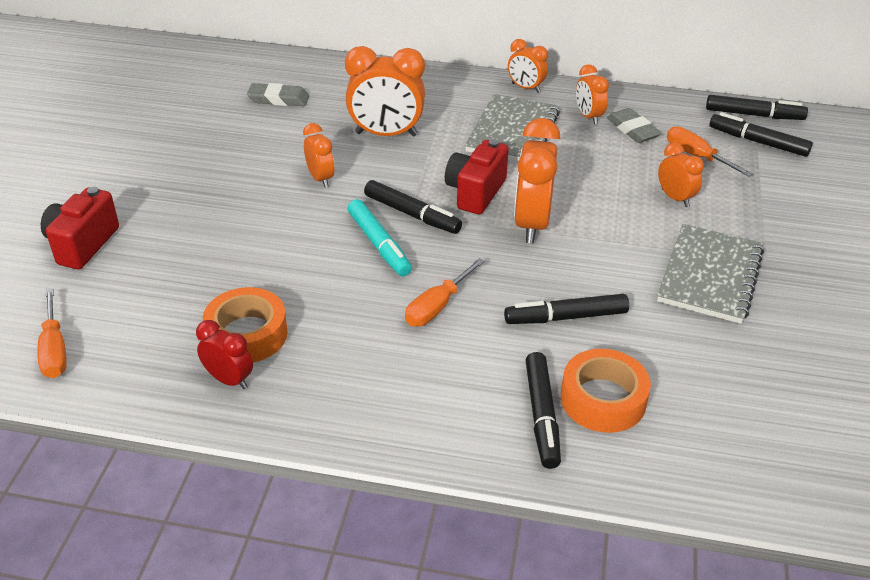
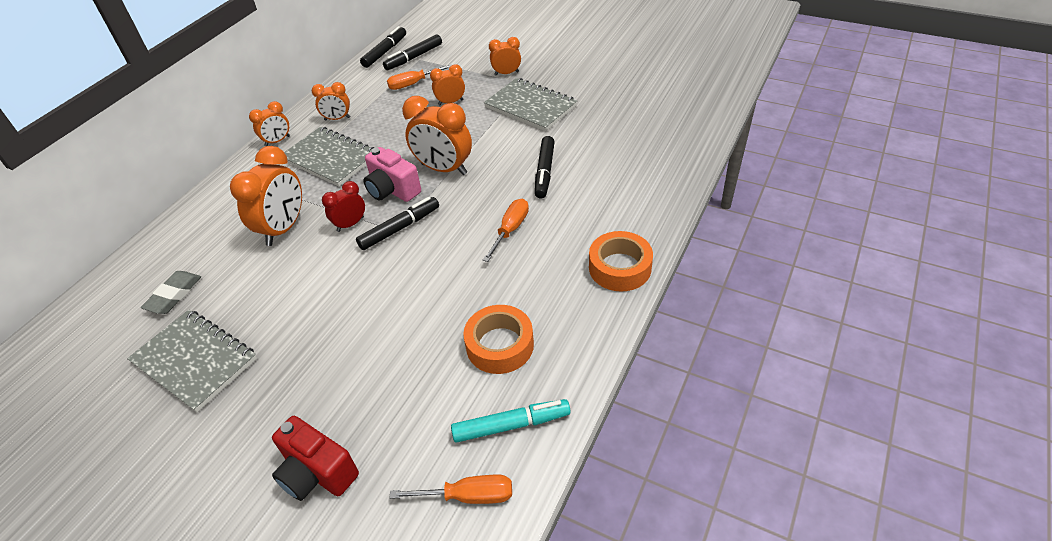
camera: 70 degrees left, 5 degrees up
(202, 137) = (195, 361): none -> grey notebook
(229, 380) = (548, 361): red clock -> red clock (350, 224)
(320, 178) = (320, 278): orange clock -> orange clock (506, 73)
(379, 244) = (427, 252): turquoise marker -> turquoise marker (511, 425)
(437, 306) = (510, 230): orange screwdriver -> orange screwdriver turned 120 degrees counterclockwise
(475, 192) = (392, 190): red camera -> pink camera
(542, 415) = (628, 199): black marker -> none
(603, 399) = (621, 171): orange tape -> orange tape (620, 268)
(632, 130) = (366, 103): grey eraser -> none

